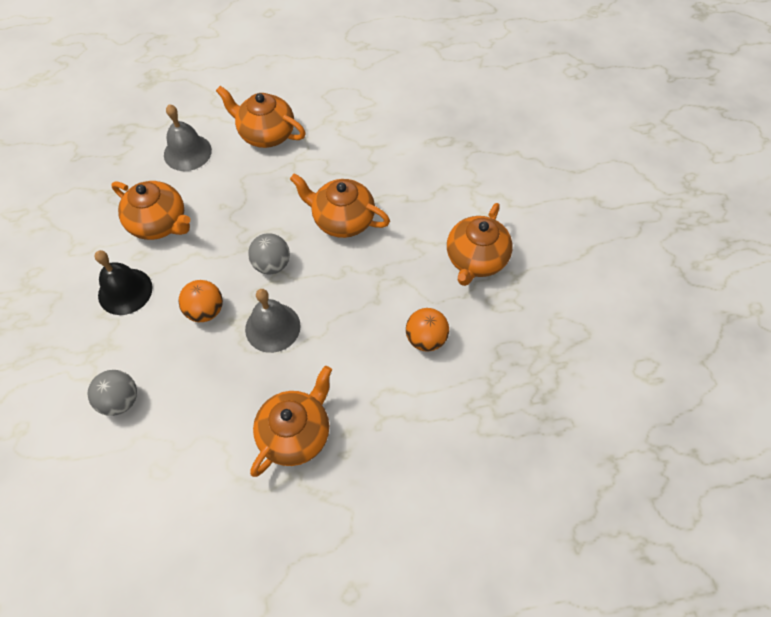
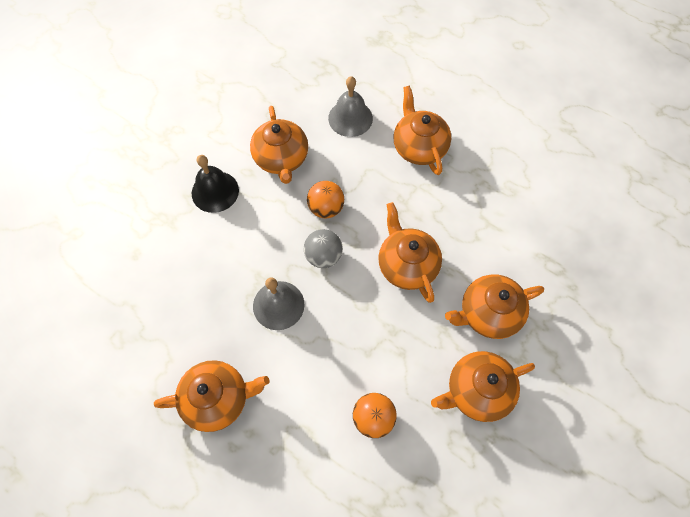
camera: 45 degrees right, 5 degrees up
(120, 400) = (142, 268): grey ball -> none
(205, 311) = (249, 252): orange ball -> orange ball (326, 208)
(432, 205) = (488, 313): none -> orange teapot

